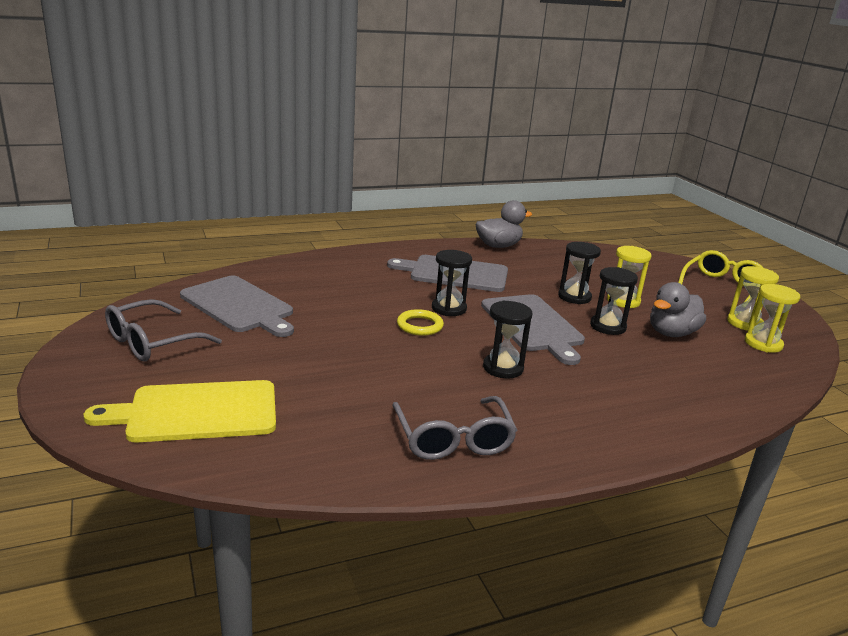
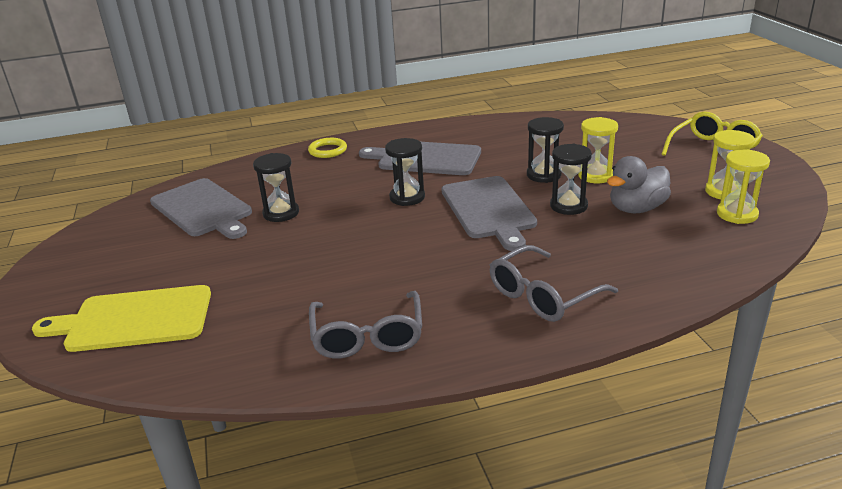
camera: 10 degrees right, 5 degrees up
(152, 342) = (113, 252): grey glasses -> grey glasses (543, 295)
(420, 326) = (372, 218): yellow ring -> yellow ring (328, 150)
(498, 246) = (481, 124): grey duck -> none
(503, 368) = (442, 258): black hourglass -> black hourglass (281, 213)

